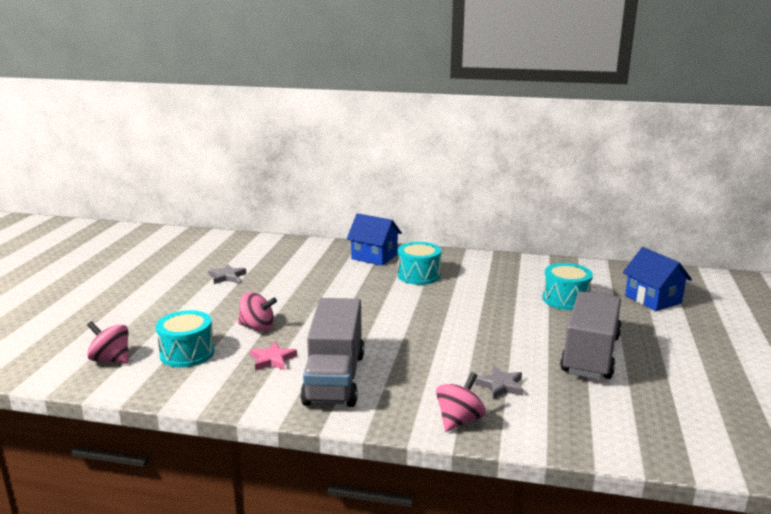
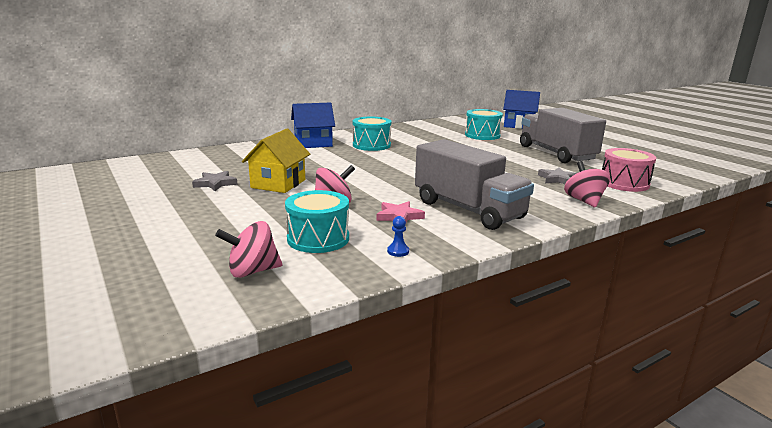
camera: 45 degrees left, 0 degrees up
(207, 388) = (398, 251): none -> blue pawn
(262, 292) = (278, 184): none -> yellow house
(564, 423) = (624, 183): none -> pink drum

